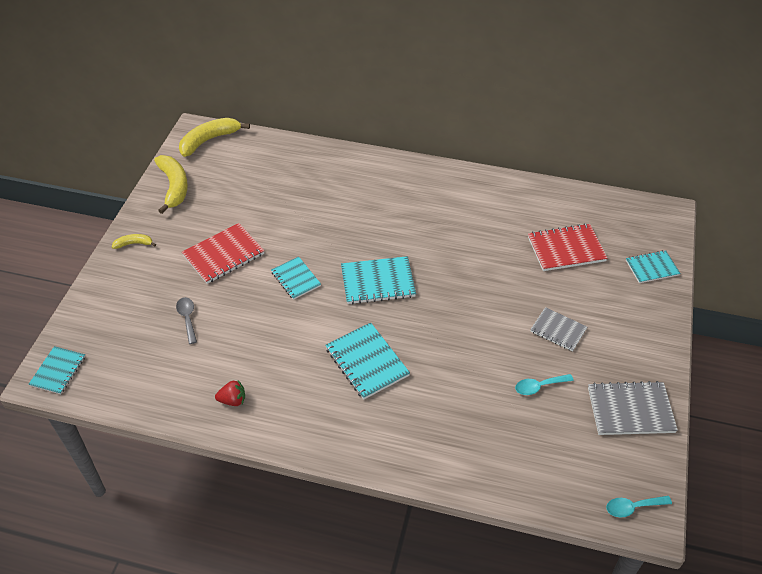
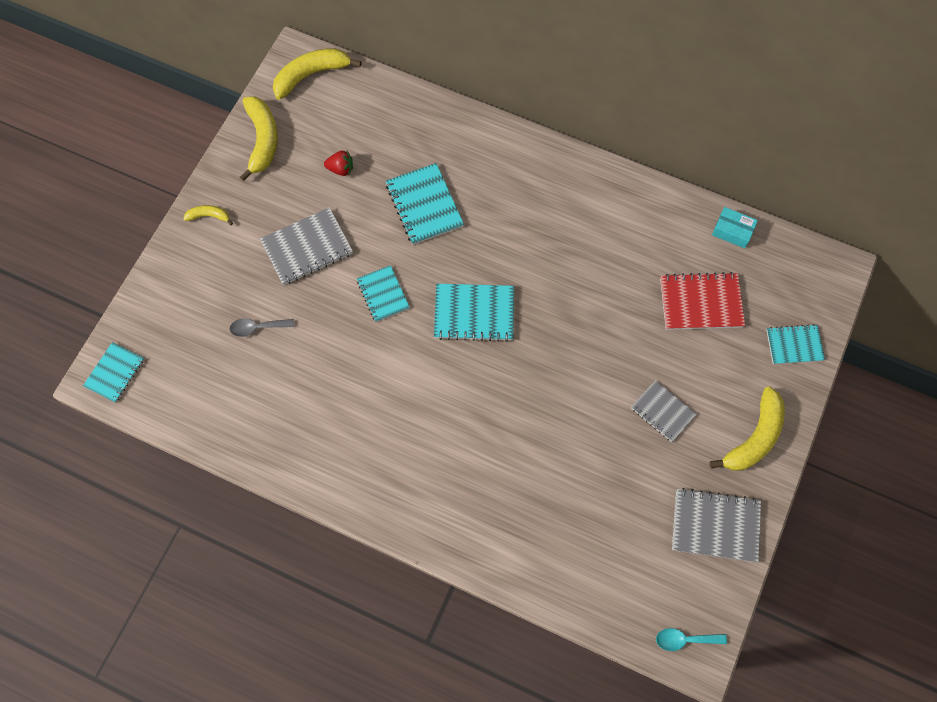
camera: 10 degrees right, 20 degrees up
(187, 318) = (257, 328): grey spoon -> grey spoon turned 90 degrees counterclockwise
(223, 255) = (307, 248): red notebook -> grey notebook
(233, 400) = (293, 440): red strawberry -> red strawberry (341, 169)
(367, 362) = (442, 417): turquoise notebook -> turquoise notebook (424, 205)
(539, 386) = (623, 480): turquoise spoon -> none
(576, 198) = (732, 231): none -> turquoise box
(641, 338) = (754, 437): none -> yellow banana

